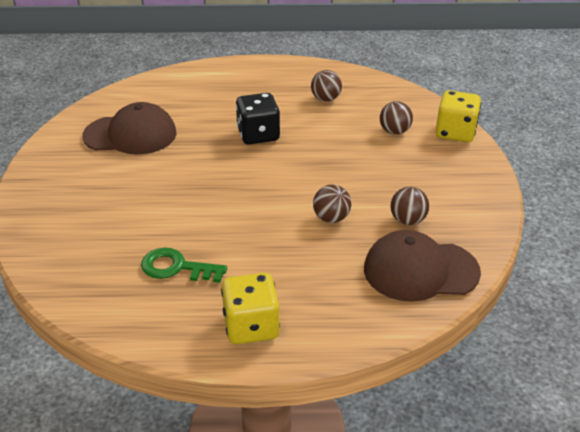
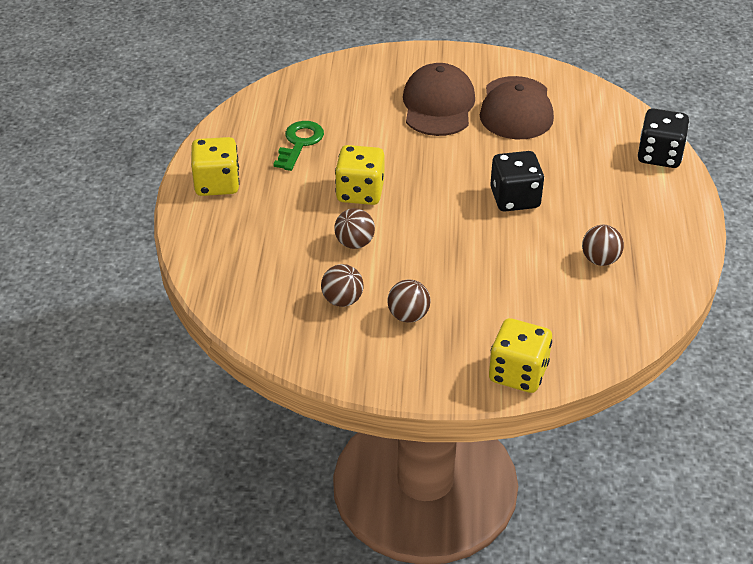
camera: 95 degrees right, 5 degrees up
(200, 72) = (659, 155): none -> black dice
(257, 219) = (360, 192): none -> yellow dice
(394, 131) = (521, 314): brown ball -> brown ball (408, 315)
(420, 270) = (262, 297): brown cap -> brown cap (438, 105)

